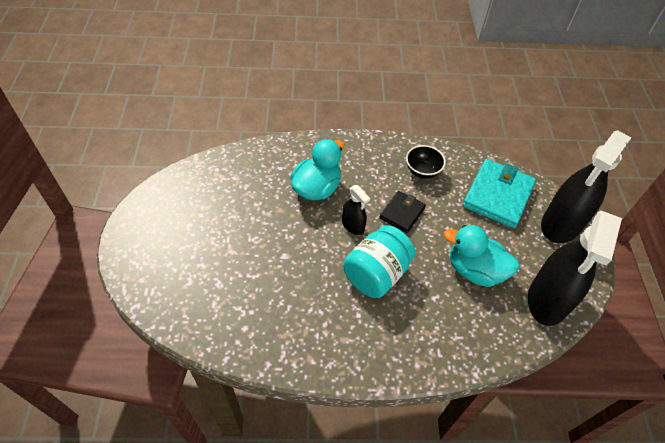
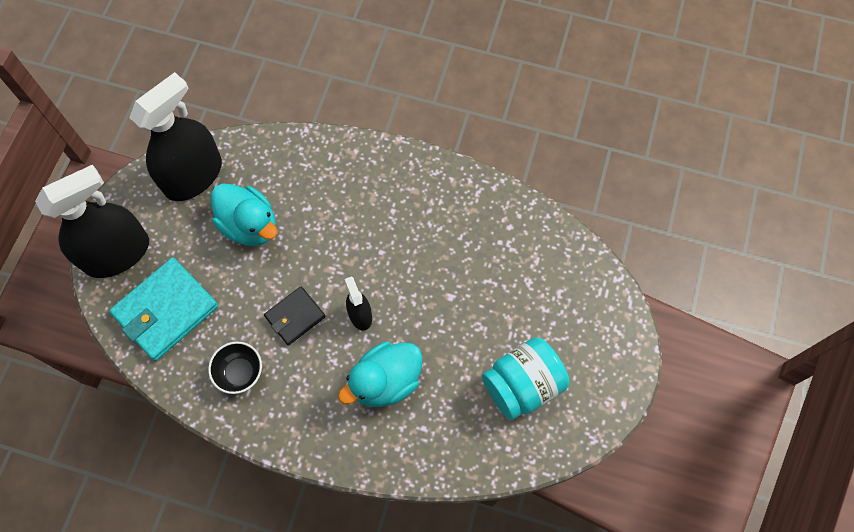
camera: 160 degrees left, 15 degrees up
(376, 274) = (357, 248): turquoise jar -> turquoise jar (522, 385)

